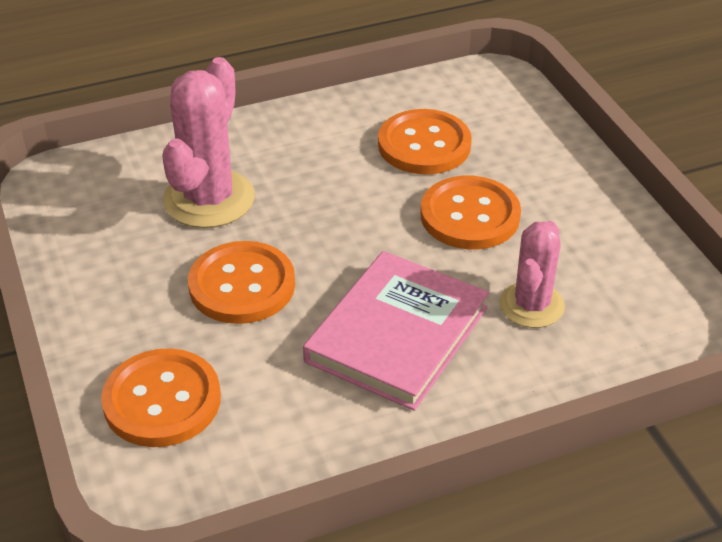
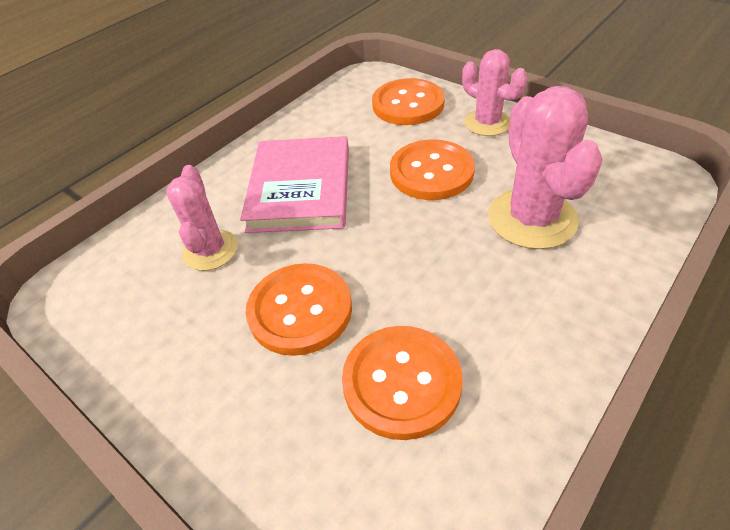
camera: 155 degrees right, 5 degrees up
(111, 317) = (487, 123): none -> pink cactus

